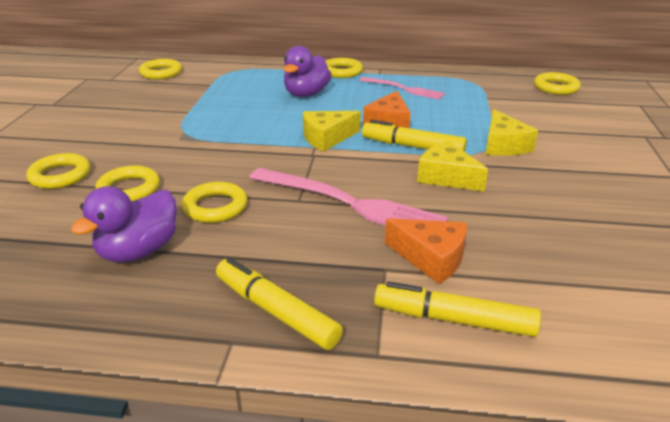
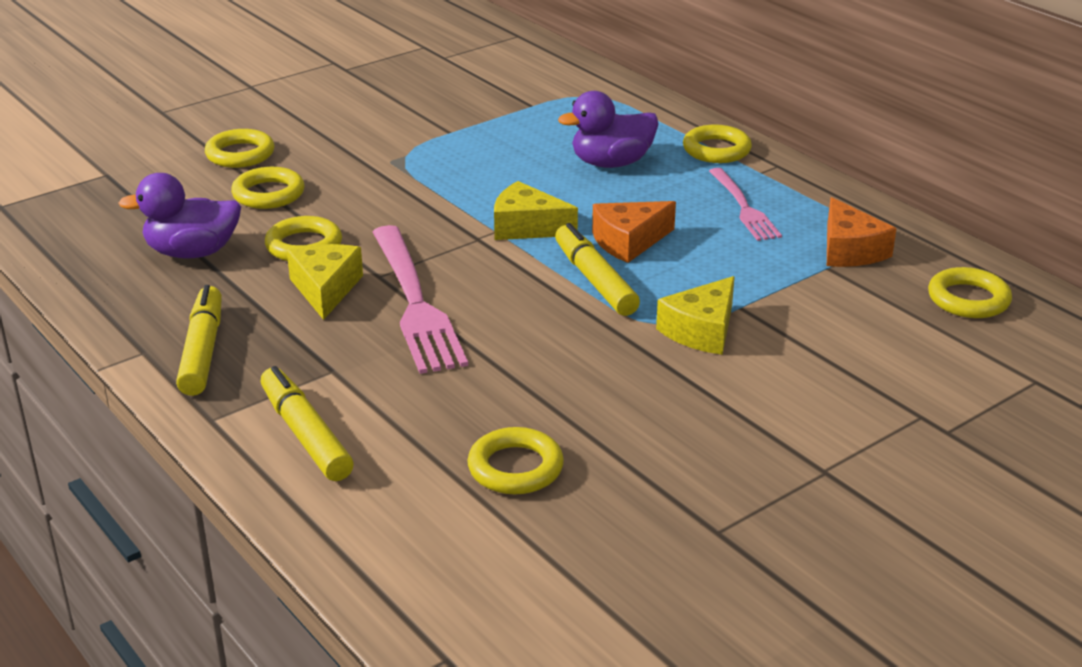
camera: 45 degrees right, 0 degrees up
(161, 73) = (507, 68): yellow ring -> yellow ring (515, 468)
(431, 258) = (385, 385): orange cheese -> orange cheese (850, 250)
(446, 177) = (558, 328): yellow cheese -> yellow cheese (325, 289)

